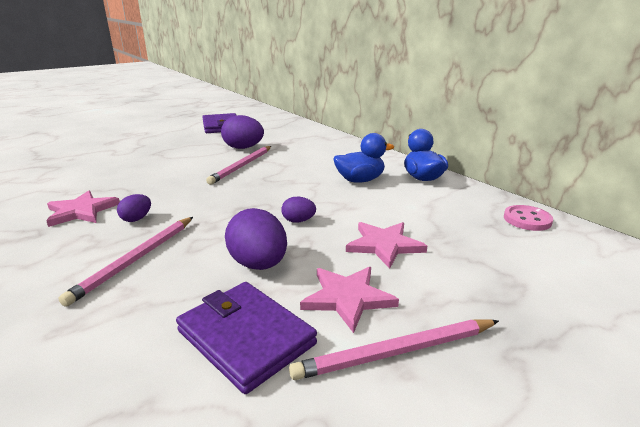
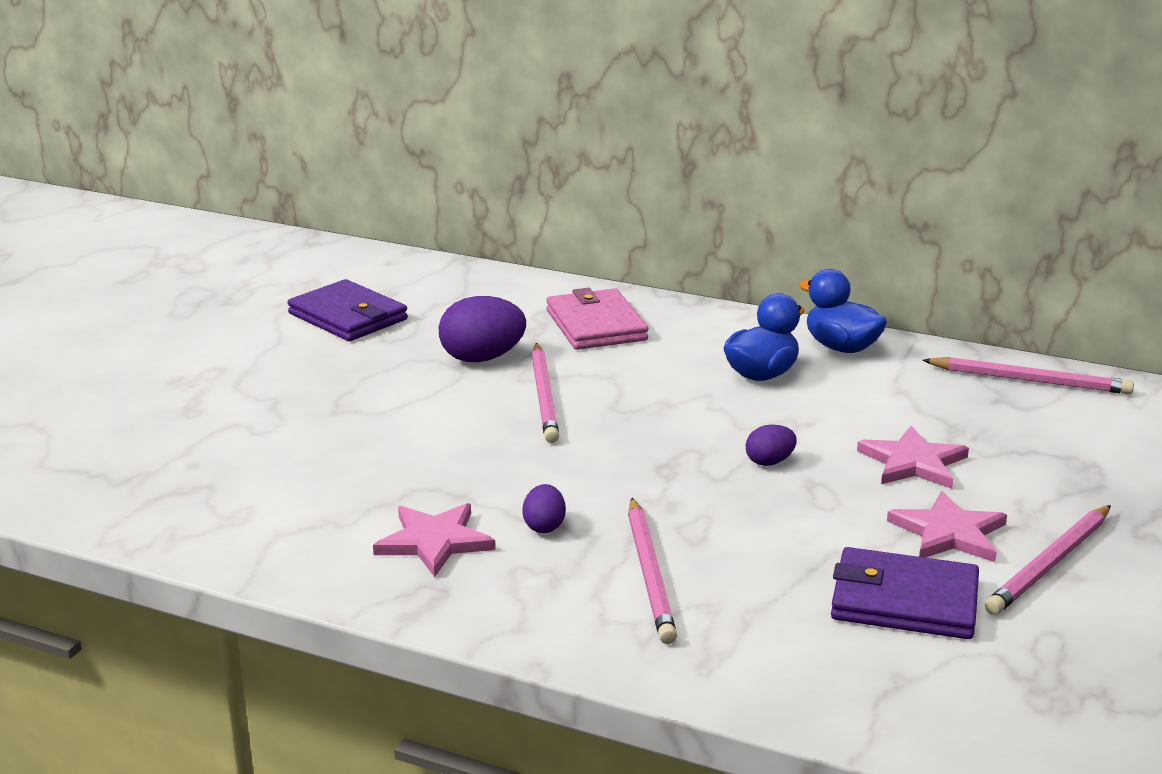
camera: 30 degrees left, 0 degrees up
(258, 264) = (806, 530): purple egg -> none
(312, 146) = (596, 325): none -> pink wallet
(527, 219) = (1030, 380): pink button -> pink pencil

